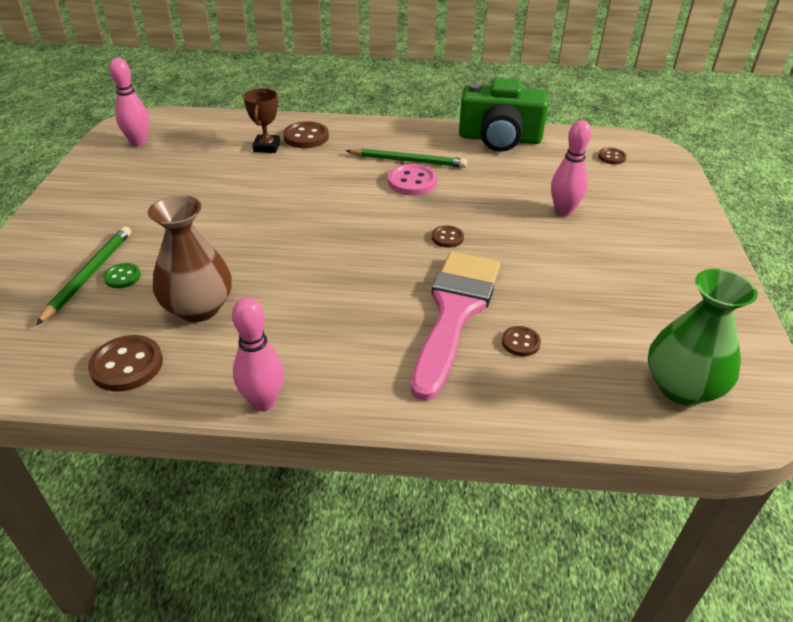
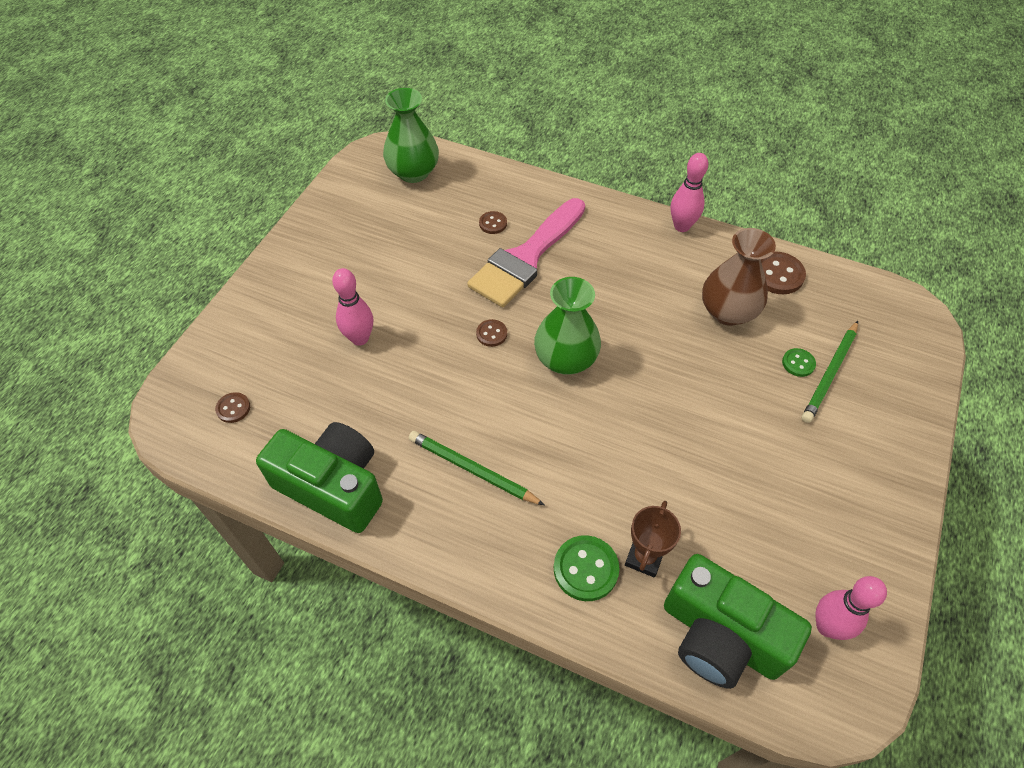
camera: 160 degrees left, 15 degrees up
(212, 129) = (720, 636): none -> green camera
(306, 137) = (585, 569): brown button -> green button
(366, 233) = (565, 359): none -> green vase
(412, 182) = (486, 427): pink button -> none

